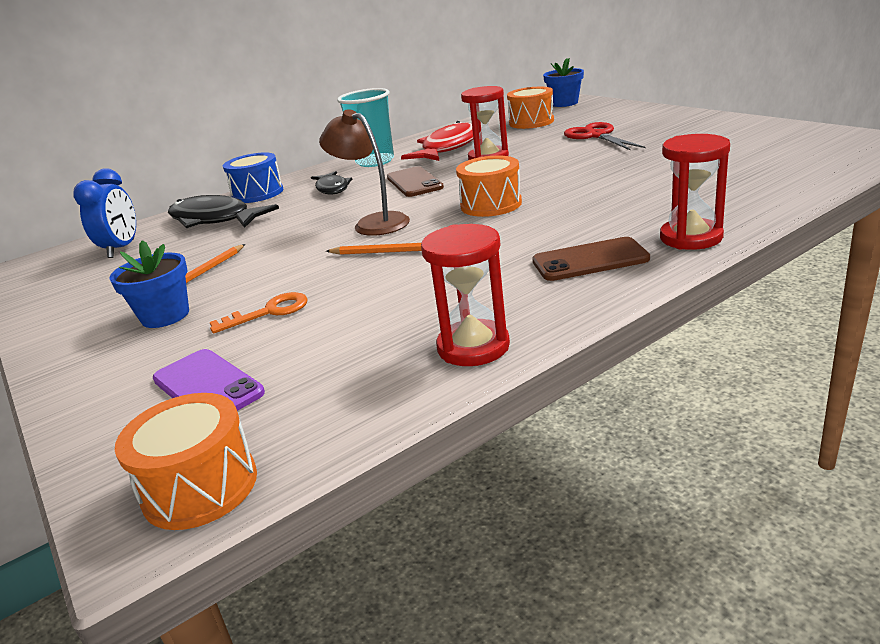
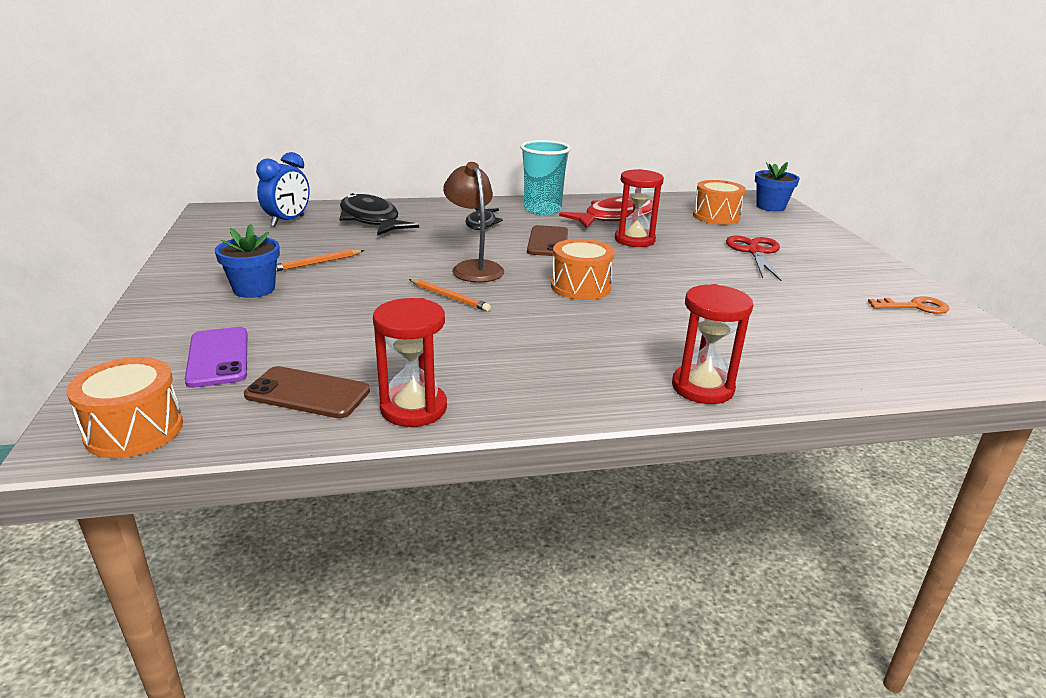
camera: 20 degrees right, 0 degrees up
(258, 193) = (425, 207): blue drum -> none
(269, 312) = (318, 315): orange key -> orange key (915, 307)
(590, 260) = (592, 372): brown phone -> brown phone (308, 393)

